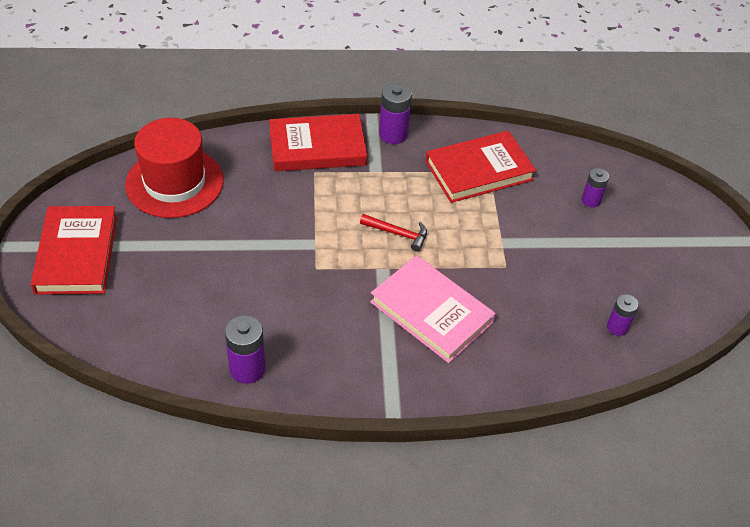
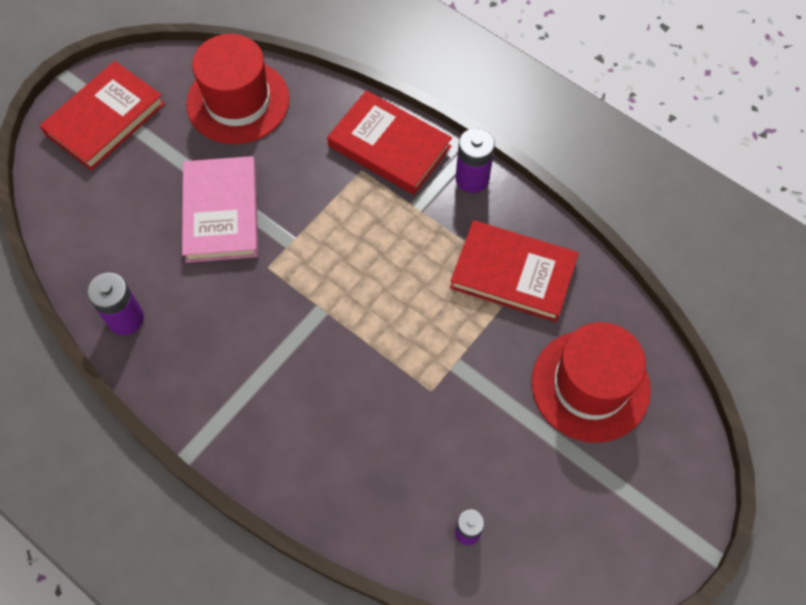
camera: 45 degrees right, 15 degrees up
(398, 234) = (369, 285): red hammer -> none
(431, 312) = (318, 383): pink book -> pink book (221, 212)
(591, 200) = (590, 385): purple battery -> red hat

